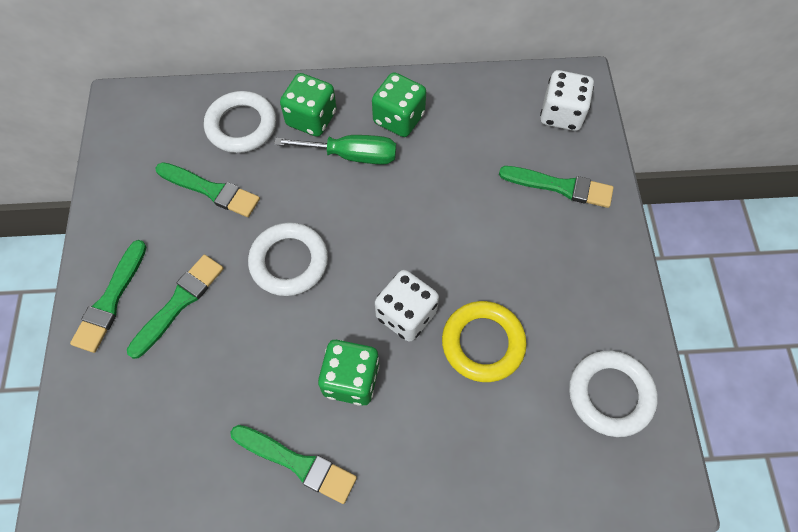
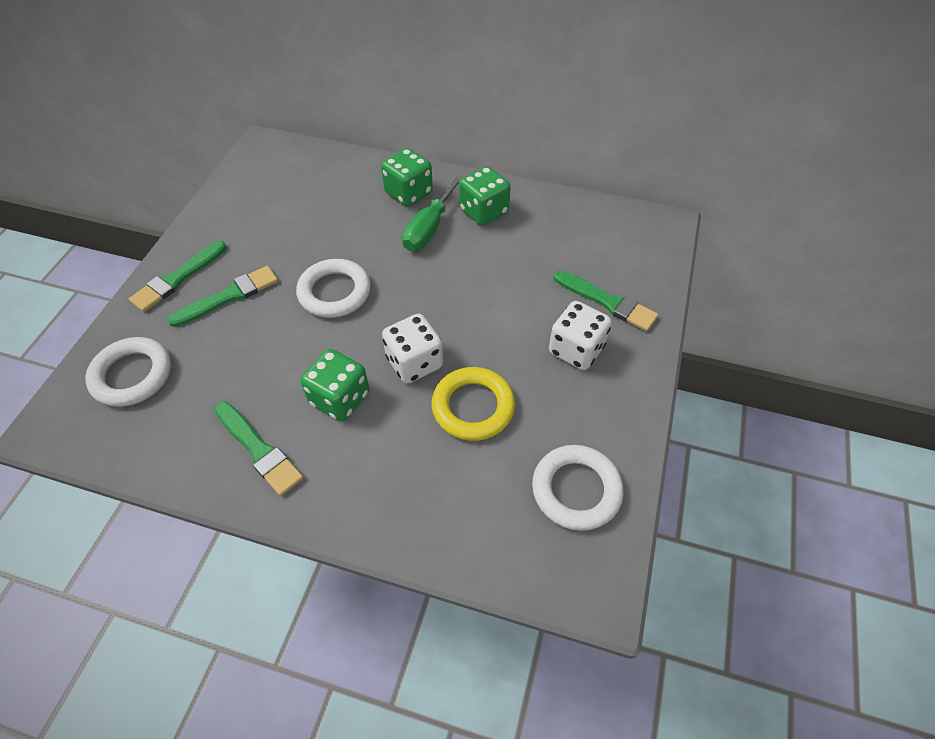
camera: 20 degrees right, 10 degrees down
(211, 190) = (299, 223): green brush -> none
(241, 126) = (348, 184): white ring -> white ring (132, 375)
(352, 155) = (429, 228): green screwdriver -> green screwdriver turned 90 degrees clockwise
(561, 114) = (635, 246): white dice -> white dice (576, 349)

